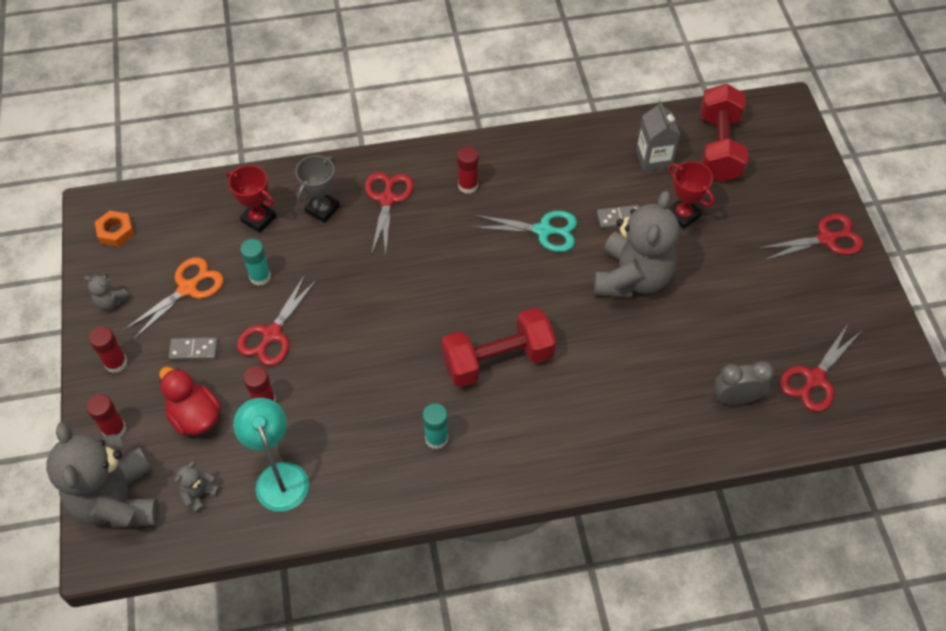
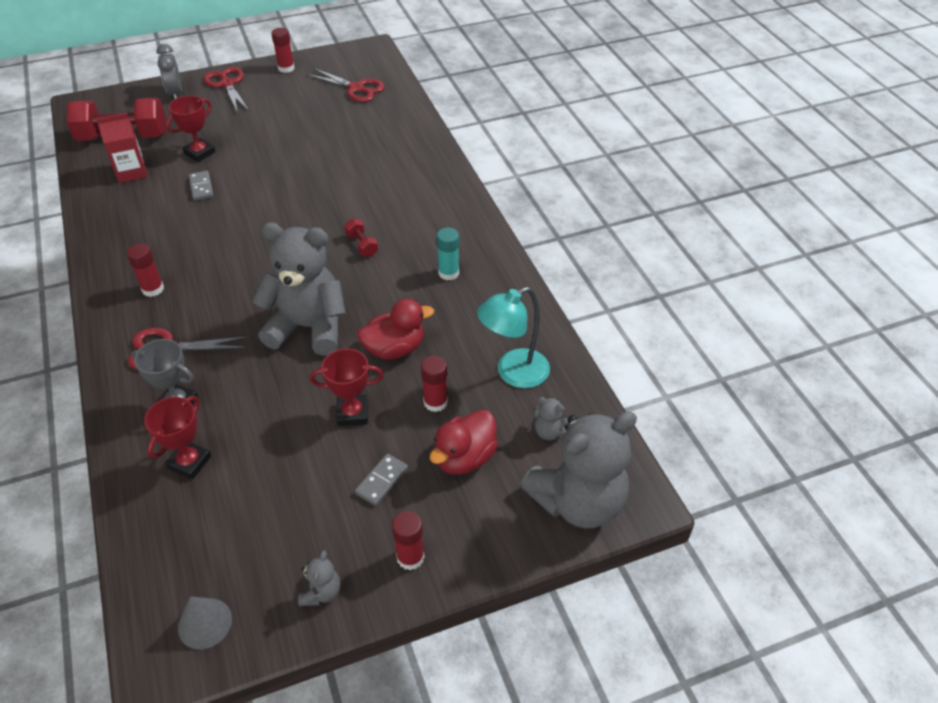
camera: 100 degrees left, 10 degrees down
(114, 429) = (497, 531): red glue stick -> red glue stick (286, 68)
(116, 232) = (205, 623): orange nut -> grey cone
(187, 289) = (296, 510): orange scissors -> none
(194, 350) = (381, 481): grey domino -> grey domino turned 45 degrees clockwise
(260, 277) = (276, 441): turquoise glue stick -> none
(272, 334) = (352, 413): red scissors -> red trophy
(340, 375) = (394, 349): none -> red duck
(497, 360) = (362, 245): red dumbbell -> red dumbbell, size x0.44
(543, 230) = (214, 231): turquoise scissors -> none
(632, 278) = (268, 176): grey teddy bear -> grey teddy bear (308, 327)
(653, 158) = (131, 172): grey carton -> red carton
(735, 398) = (379, 121): grey clock -> grey clock (175, 94)

